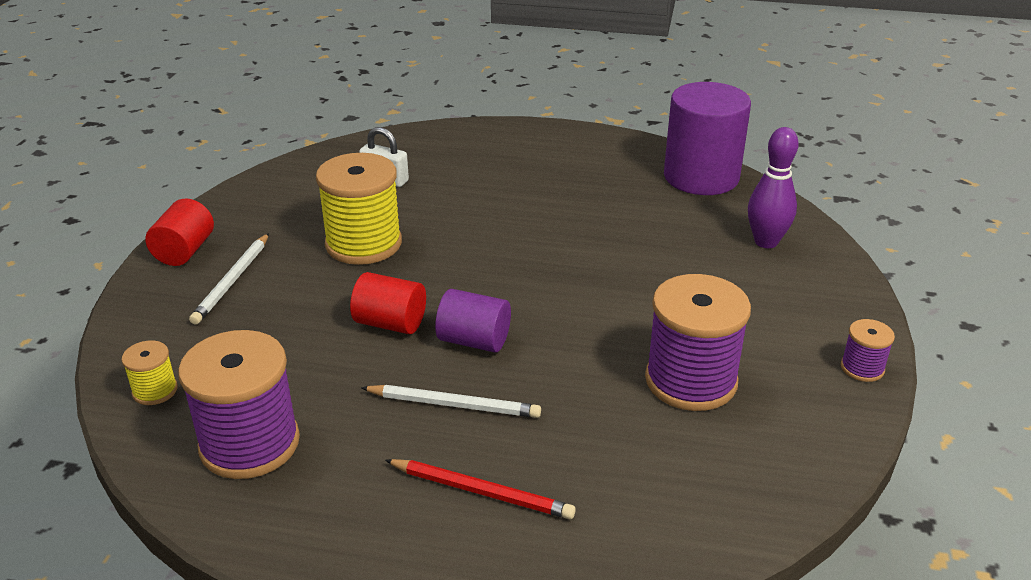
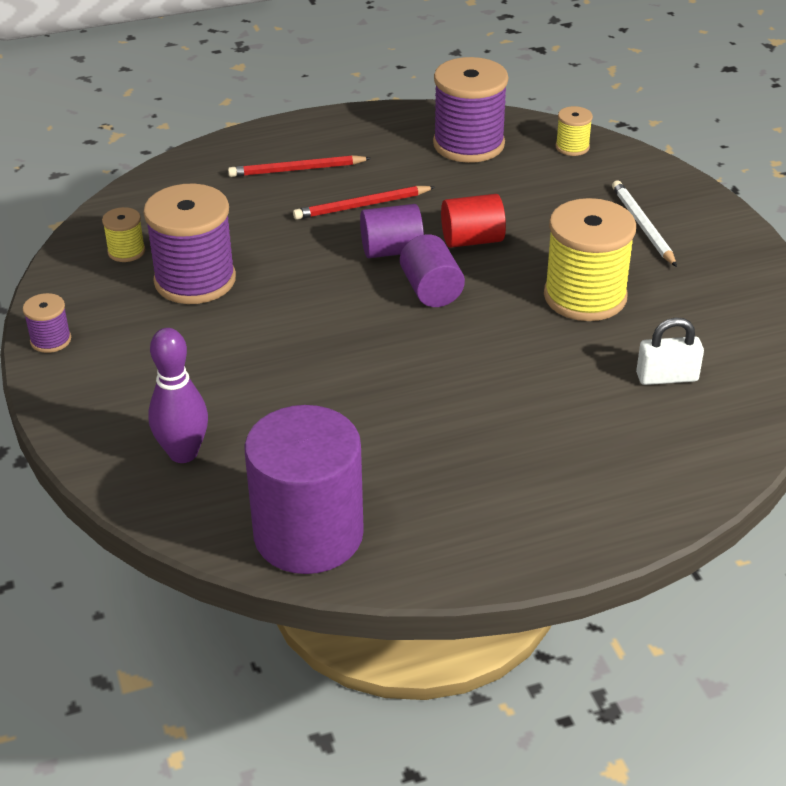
camera: 150 degrees right, 5 degrees up
(184, 251) = (723, 234): red cylinder -> none
(454, 404) = (362, 206): white pencil -> red pencil
(477, 291) = (431, 290): none -> purple cylinder
(753, 447) = (126, 251): none -> yellow spool

